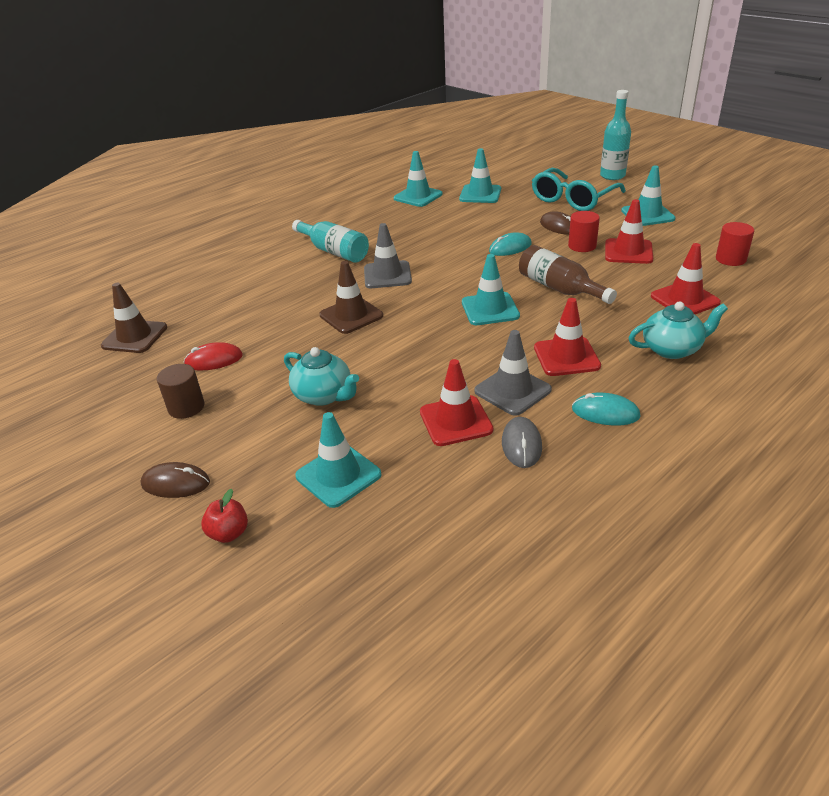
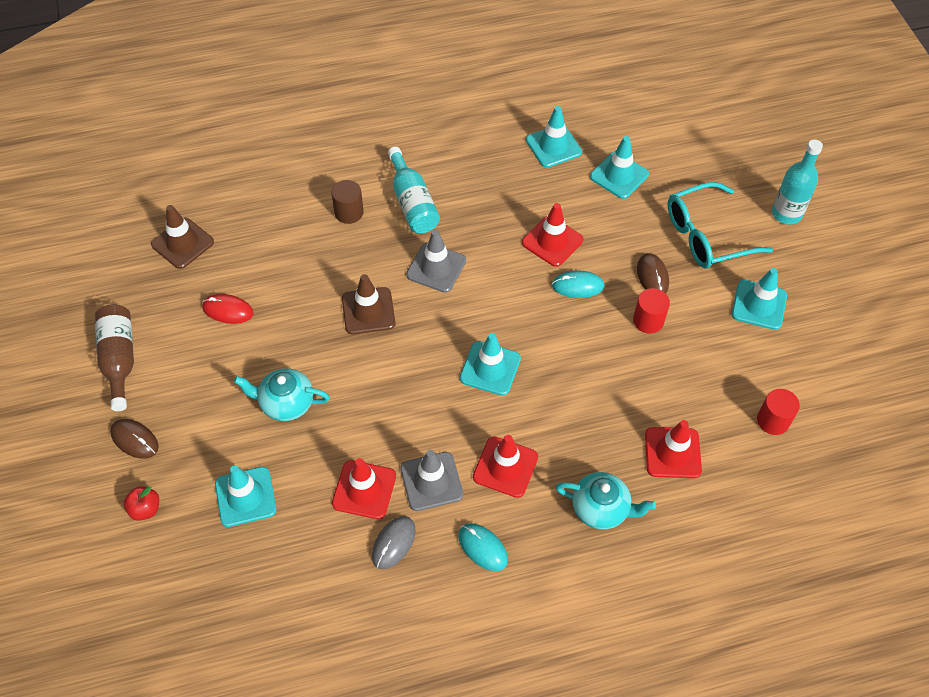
camera: 25 degrees right, 20 degrees up
(186, 407) = (180, 359): brown cylinder -> brown cylinder (349, 212)
(324, 395) = (286, 403): turquoise teapot -> turquoise teapot turned 120 degrees clockwise
(559, 288) = (573, 374): brown bottle -> brown bottle (119, 359)
(628, 252) = (684, 354): red traffic cone -> red traffic cone (552, 241)

